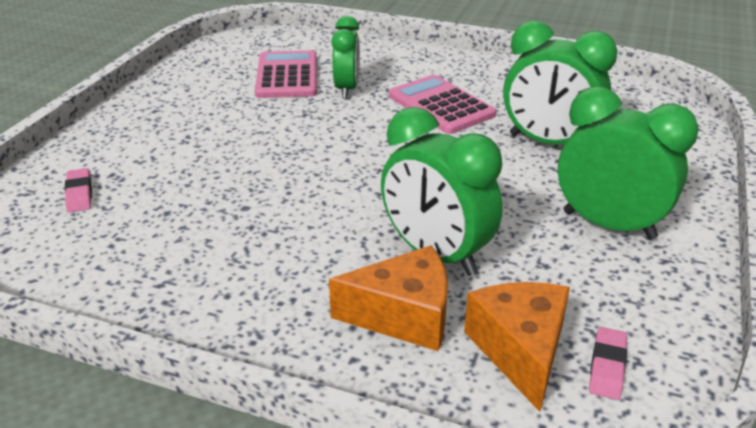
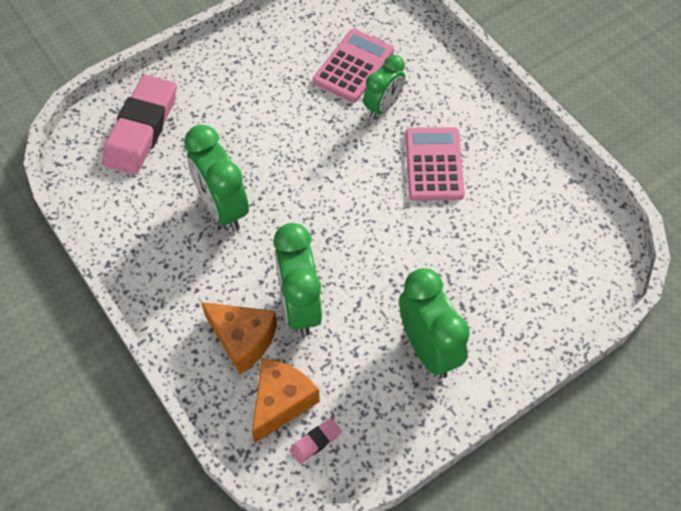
camera: 35 degrees right, 25 degrees up
(79, 194) = (141, 129): pink eraser -> pink eraser, size x2.45
(548, 142) = (471, 249): green clock -> green clock (222, 207)

